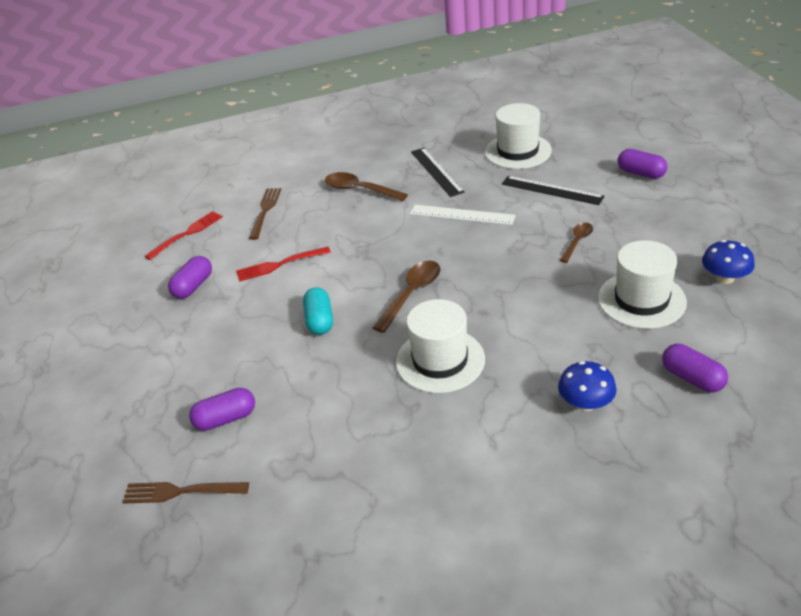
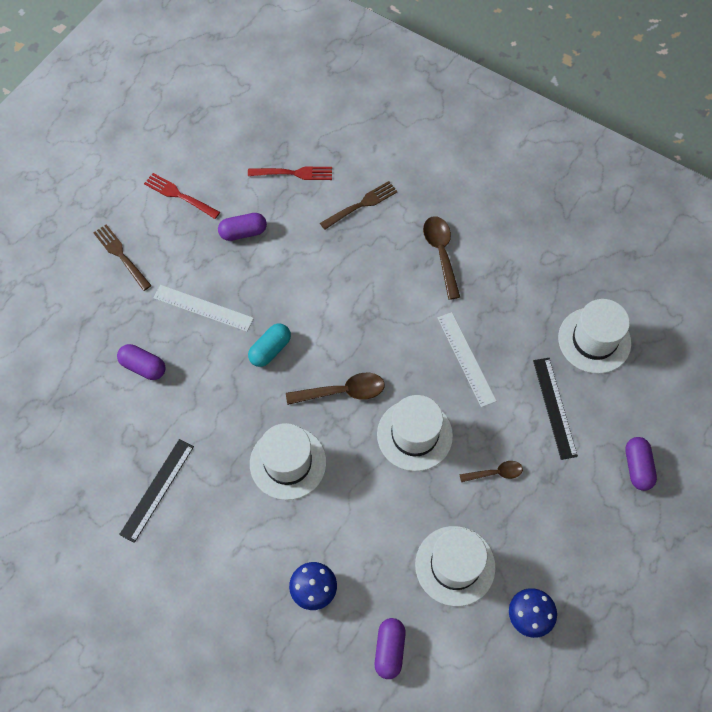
camera: 45 degrees right, 25 degrees up
(180, 492) = (74, 391): brown fork -> brown fork (121, 255)
(225, 346) = (203, 308): none -> white ruler
(279, 264) = (308, 271): red fork -> red fork (179, 195)
(436, 171) = (512, 294): black ruler -> black ruler (157, 489)
(497, 270) = (414, 435): none -> white hat

